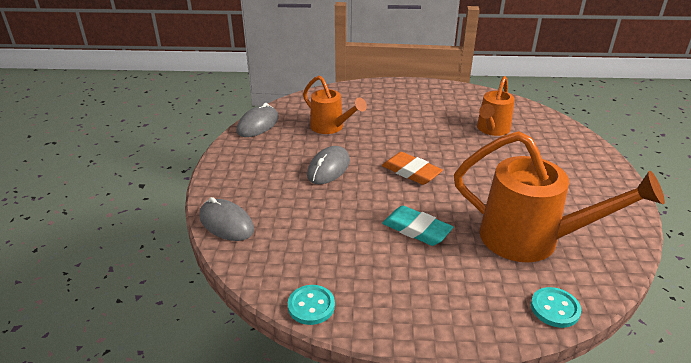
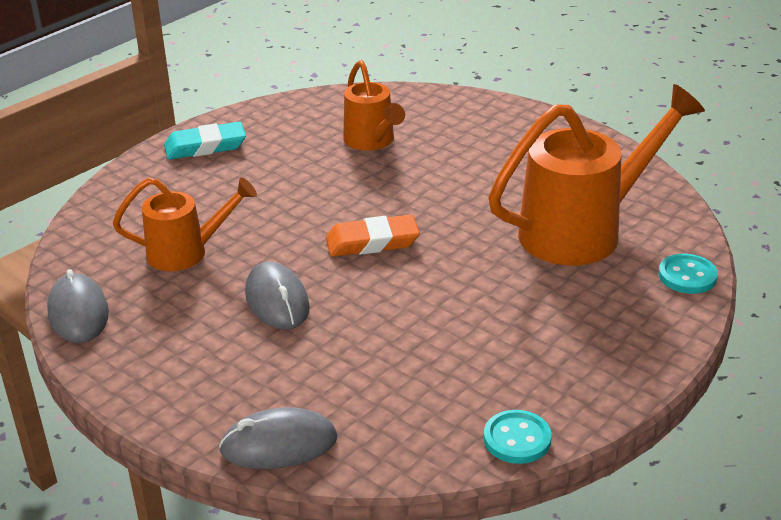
camera: 50 degrees left, 0 degrees up
(416, 229) = (479, 295): turquoise eraser -> turquoise eraser (205, 146)

